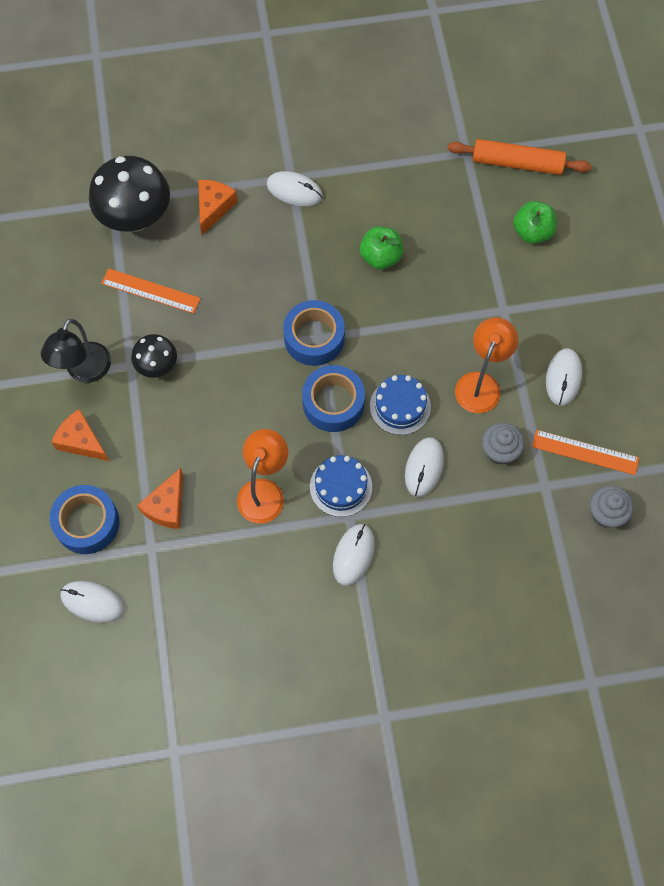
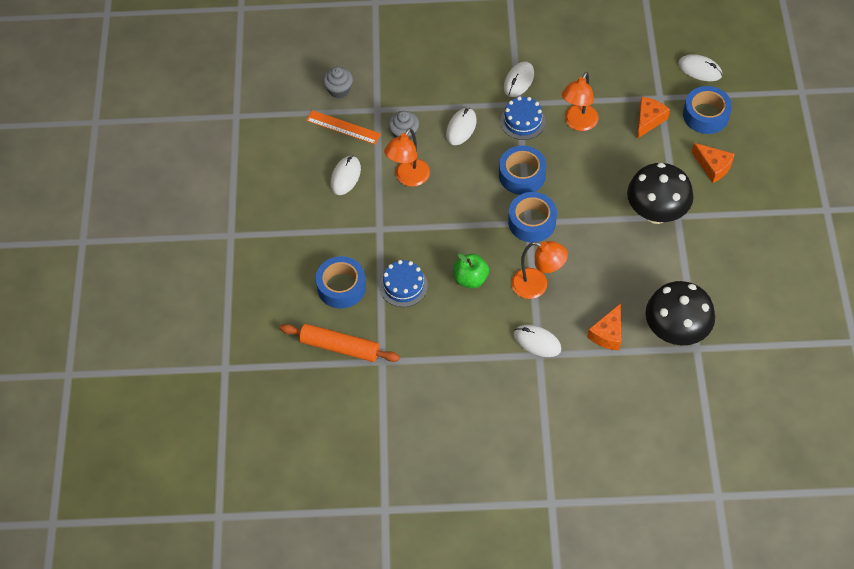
camera: 170 degrees left, 10 degrees down
(84, 371) = (713, 214): black lamp -> none
(150, 291) = (662, 270): orange ruler -> none
(157, 366) = (656, 213): black mushroom -> black mushroom, size x1.84
(300, 256) = (537, 286): none -> orange lamp
(400, 406) = (472, 168): blue cake -> blue cake (403, 286)
(532, 232) = (341, 287): green apple -> blue tape

